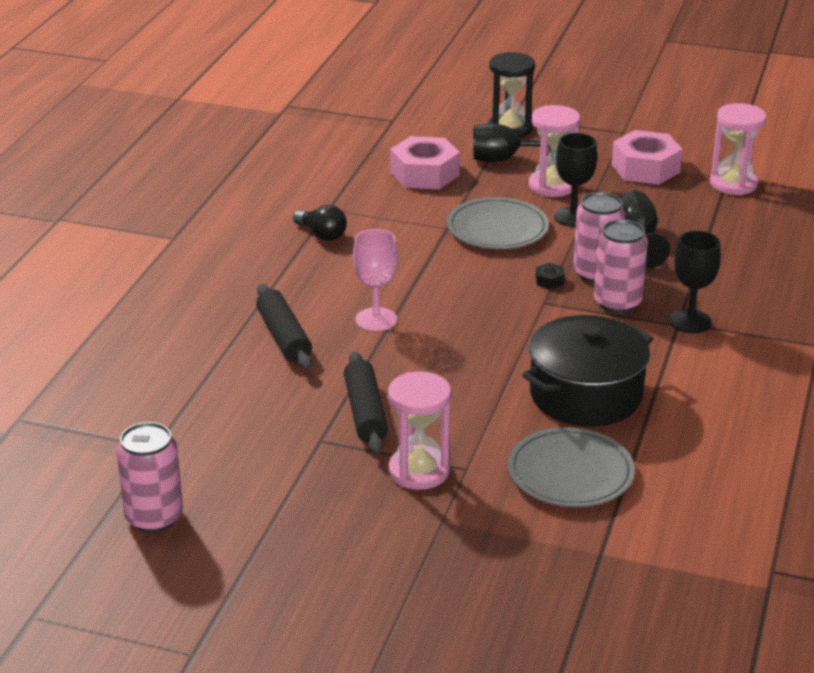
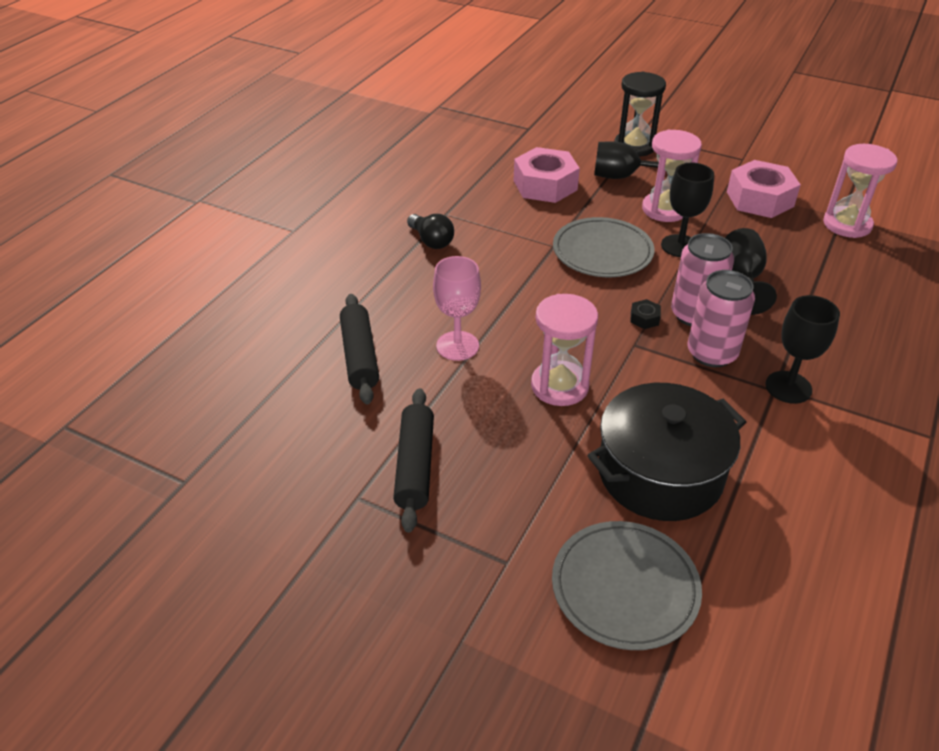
camera: 10 degrees right, 10 degrees up
(154, 517) = (144, 584): pink can -> none
(419, 471) = (452, 558): pink hourglass -> pink hourglass (559, 386)

